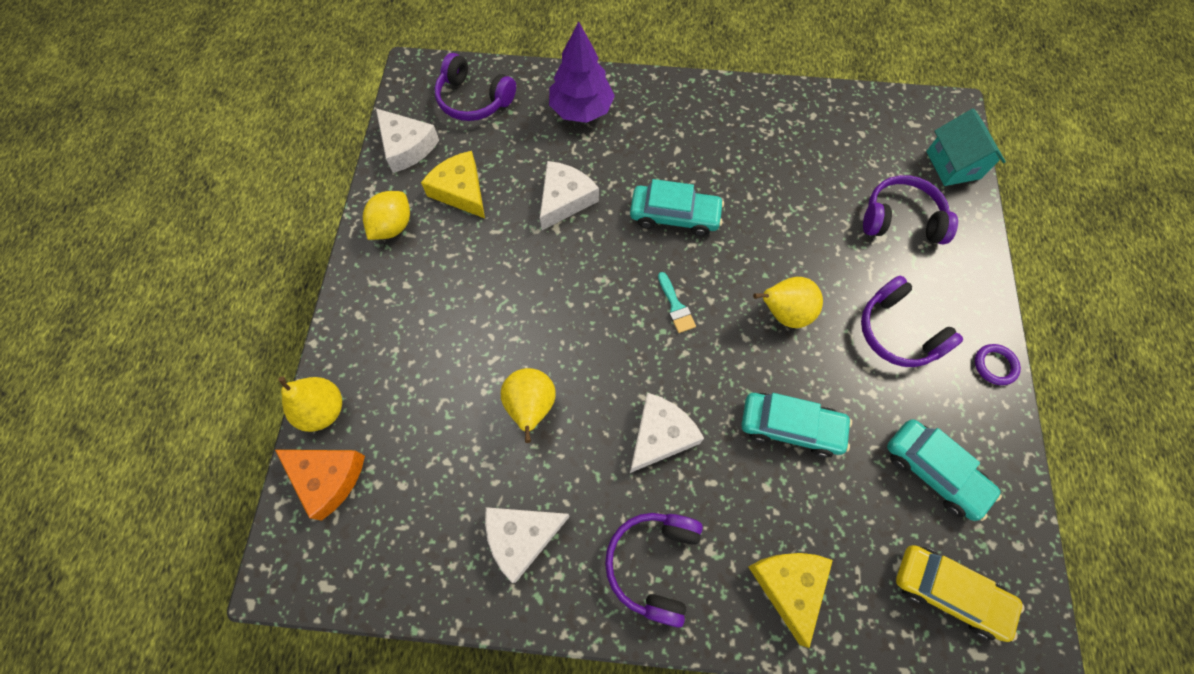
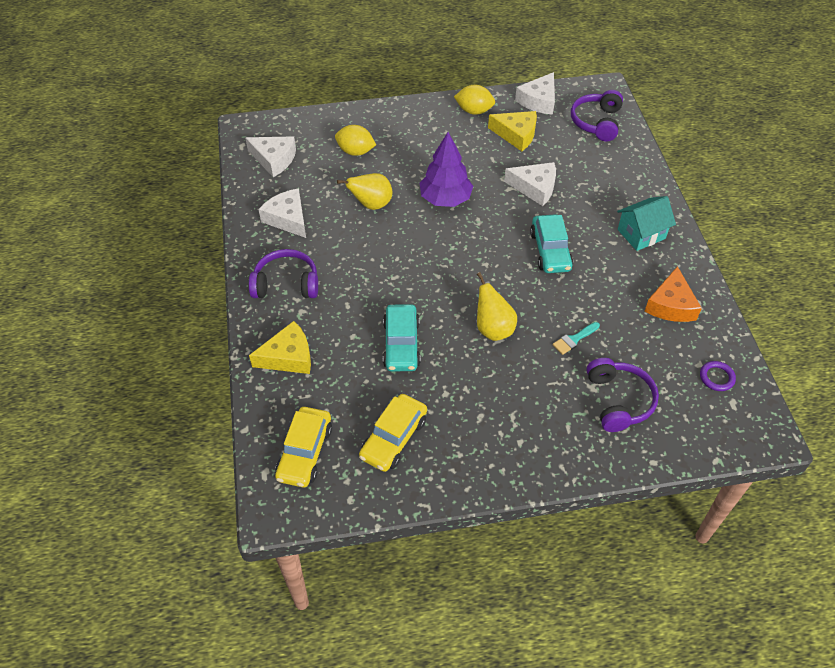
camera: 75 degrees right, 15 degrees down
(323, 410) = (340, 116): yellow pear -> none
(328, 478) = (301, 129): orange cheese -> orange cheese (671, 305)
(412, 404) = (355, 151): none -> yellow lemon
(460, 191) = (516, 135): yellow cheese -> yellow cheese turned 75 degrees clockwise
(581, 110) = (620, 180): purple tree -> purple tree (445, 199)
(660, 435) = (372, 272): white cheese -> white cheese (274, 159)
(676, 306) = (473, 264): turquoise brush -> turquoise brush (574, 339)
(898, 332) = (506, 406): purple headphones -> none
(933, 471) = (393, 438): turquoise car -> yellow car
(953, 165) = (701, 438): turquoise house -> turquoise house (641, 234)
(995, 365) = (501, 479): purple ring -> purple ring (716, 377)

